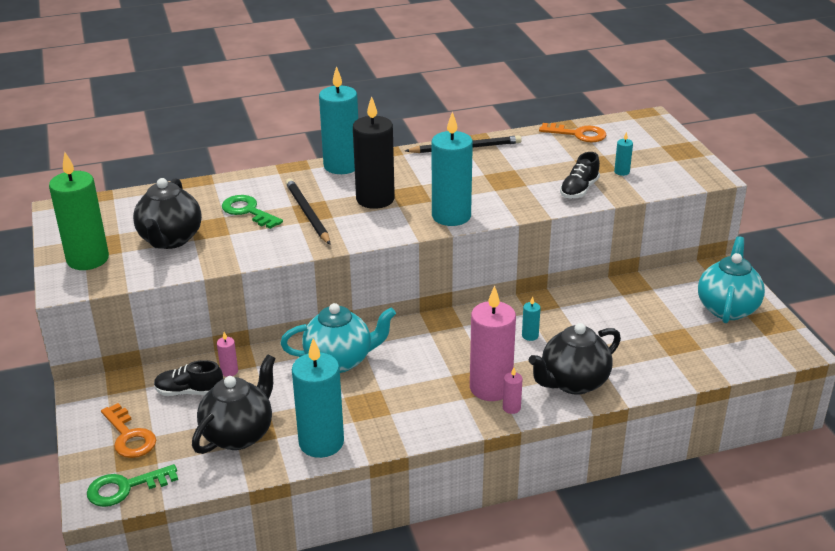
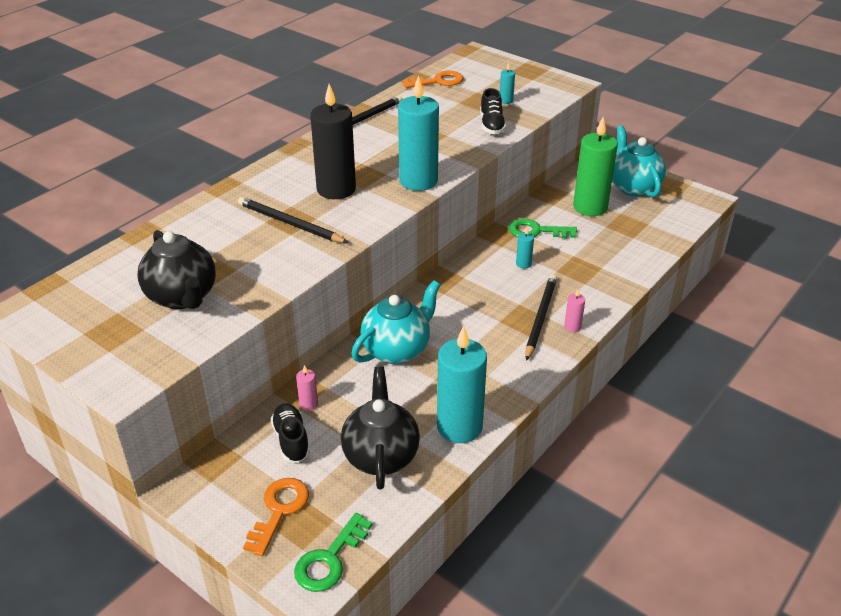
camera: 35 degrees left, 5 degrees up
(88, 259) = (114, 351): green candle -> green candle (590, 207)
(129, 436) = (279, 510): orange key -> orange key turned 90 degrees counterclockwise
(189, 392) = (291, 440): black shoe -> black shoe turned 105 degrees clockwise
(248, 211) = (229, 242): green key -> green key (536, 231)
(342, 166) = (270, 170): turquoise candle -> none
(490, 388) = (540, 318): pink candle -> black pencil
(573, 382) = (593, 287): black teapot -> none

